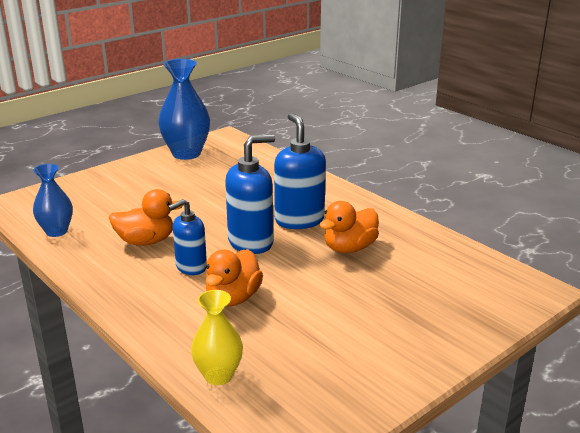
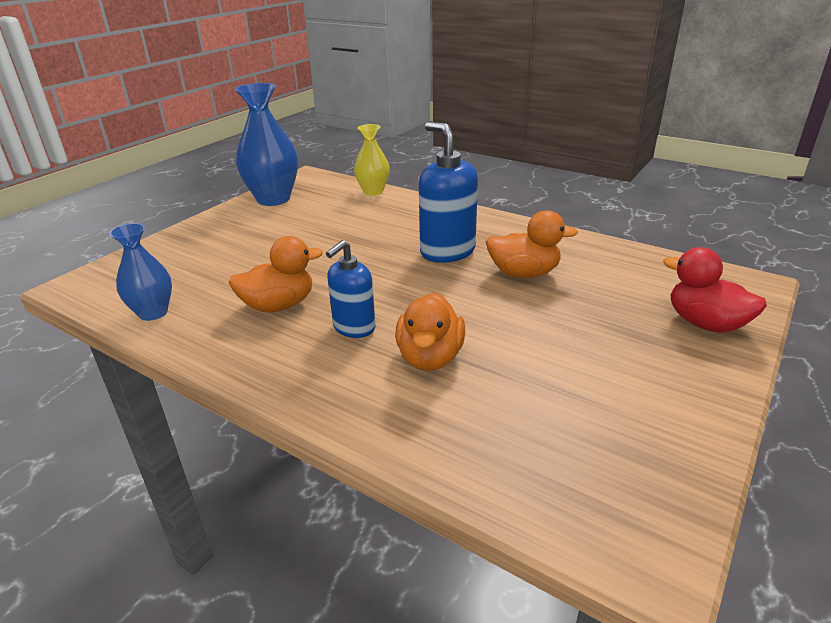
camera: 15 degrees left, 5 degrees up
(218, 375) = (477, 468): yellow vase -> yellow vase (373, 192)
(251, 242) = (408, 285): blue soap dispenser -> none
(349, 248) = (524, 273): orange duck -> orange duck turned 120 degrees counterclockwise
(468, 313) = (705, 323): none -> red duck

